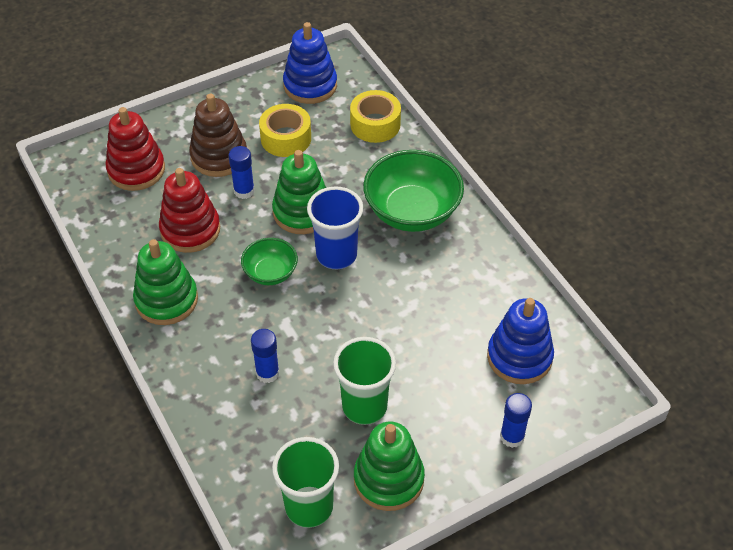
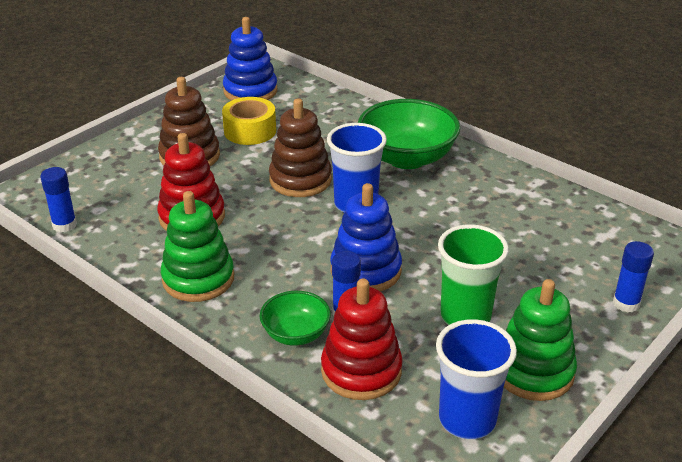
camera: 20 degrees left, 15 degrees down
(136, 170) = (107, 183): red stacking toy -> red stacking toy (361, 371)
(244, 191) = (231, 176): blue glue stick -> blue glue stick (64, 225)
(270, 273) = (297, 232): green bowl -> green bowl (296, 334)
(302, 212) = (300, 180): green stacking toy -> brown stacking toy
(309, 507) = (467, 420): green cup -> blue cup
(375, 124) = (330, 105): yellow tape -> none
(519, 357) = (585, 240): blue stacking toy -> blue stacking toy (365, 271)

